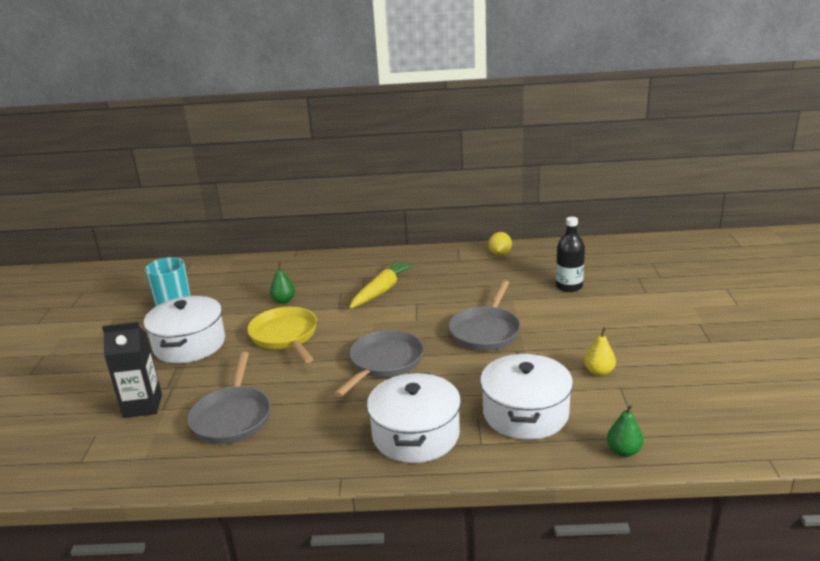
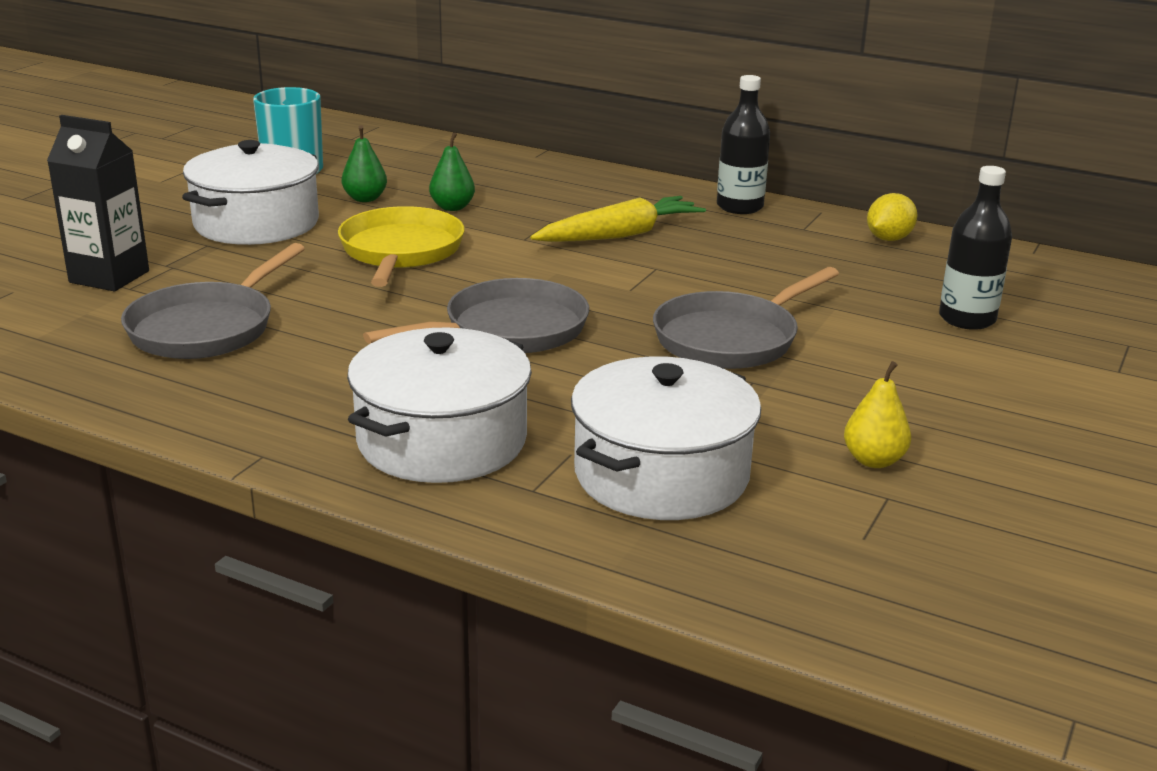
camera: 25 degrees right, 0 degrees up
(420, 256) = (739, 207): none -> black bottle
(623, 451) = (778, 593): green pear -> green pear (365, 199)

